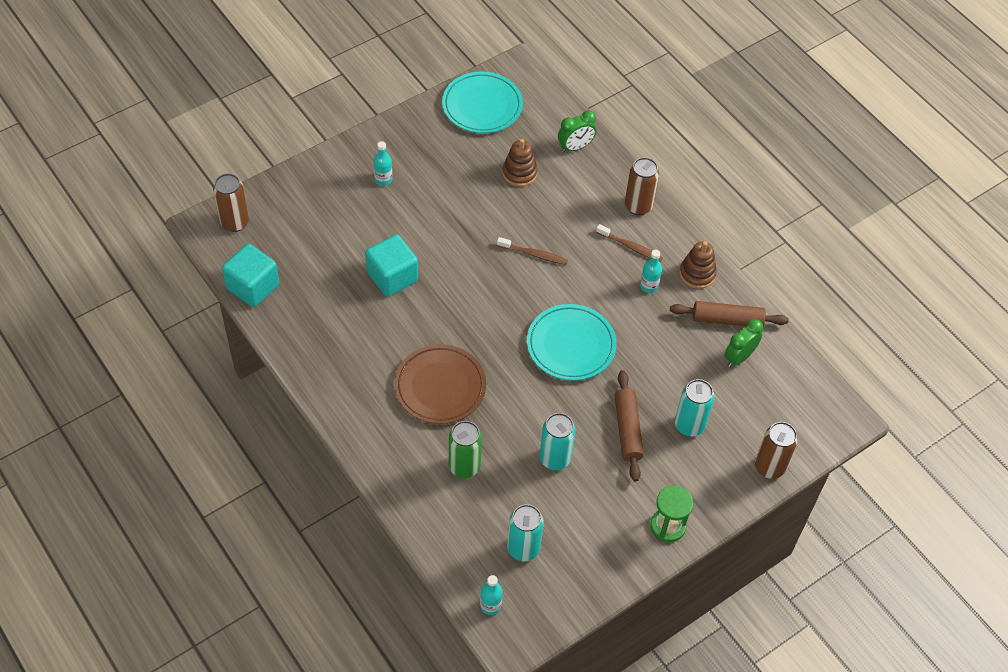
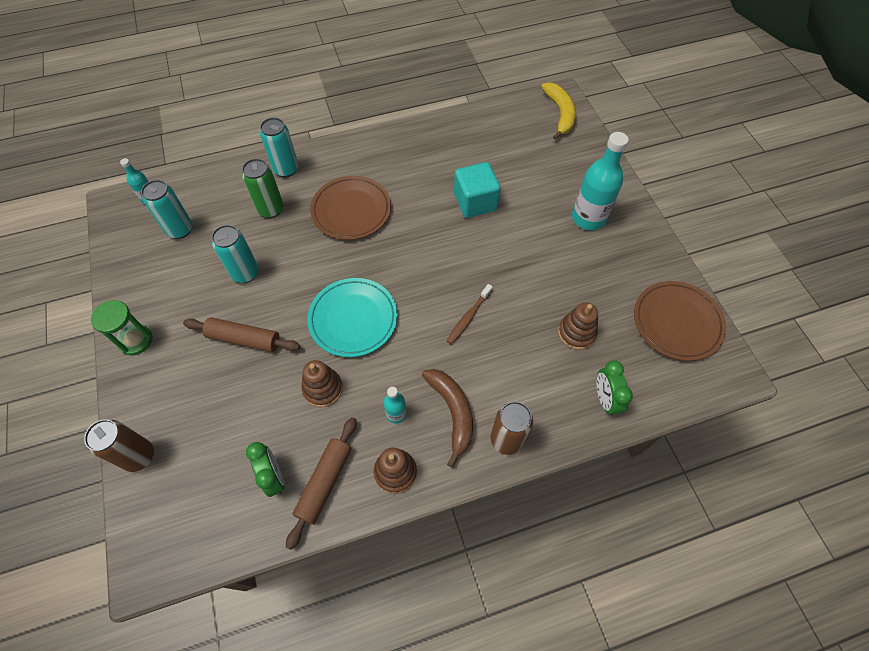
camera: 110 degrees right, 5 degrees up
(234, 222) = (560, 114): brown can -> yellow banana
(253, 287) = (492, 115): turquoise cube -> none
(383, 179) = (588, 218): turquoise bottle -> turquoise bottle, size x2.01
(482, 106) = (677, 322): turquoise plate -> brown plate
(630, 247) = (452, 412): brown toothbrush -> brown banana
(649, 347) = (323, 388): none -> brown stacking toy
(689, 425) = (221, 395): turquoise can -> turquoise can (286, 169)

